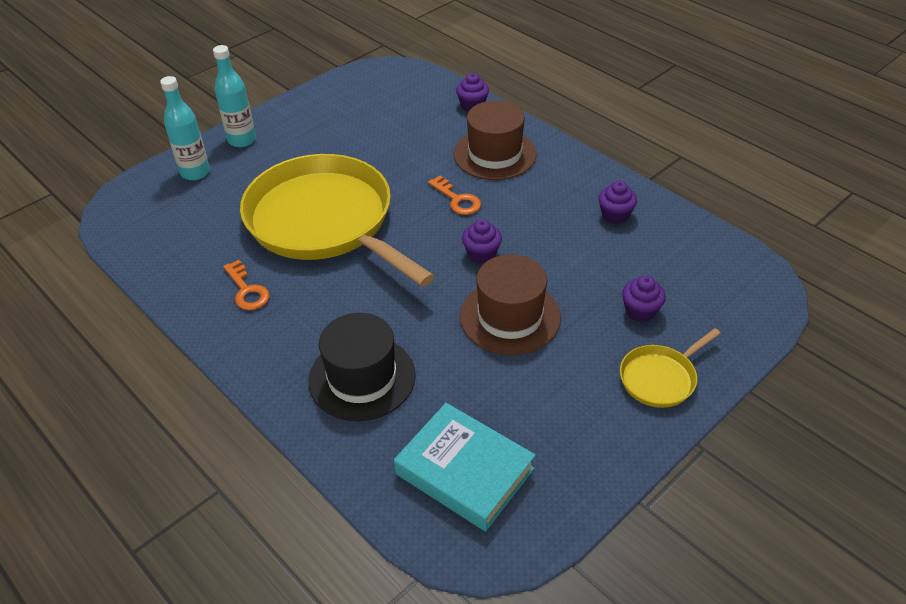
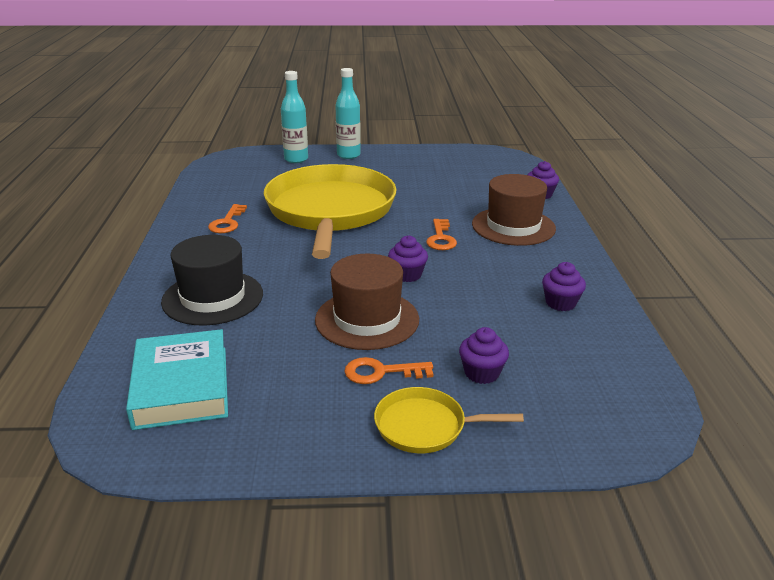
camera: 40 degrees right, 15 degrees down
(580, 356) = (381, 372): none -> orange key

